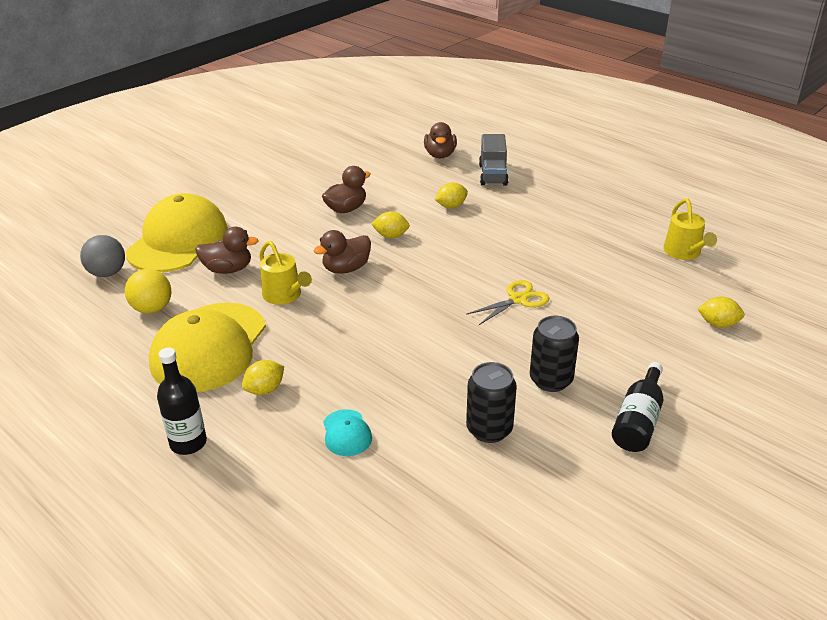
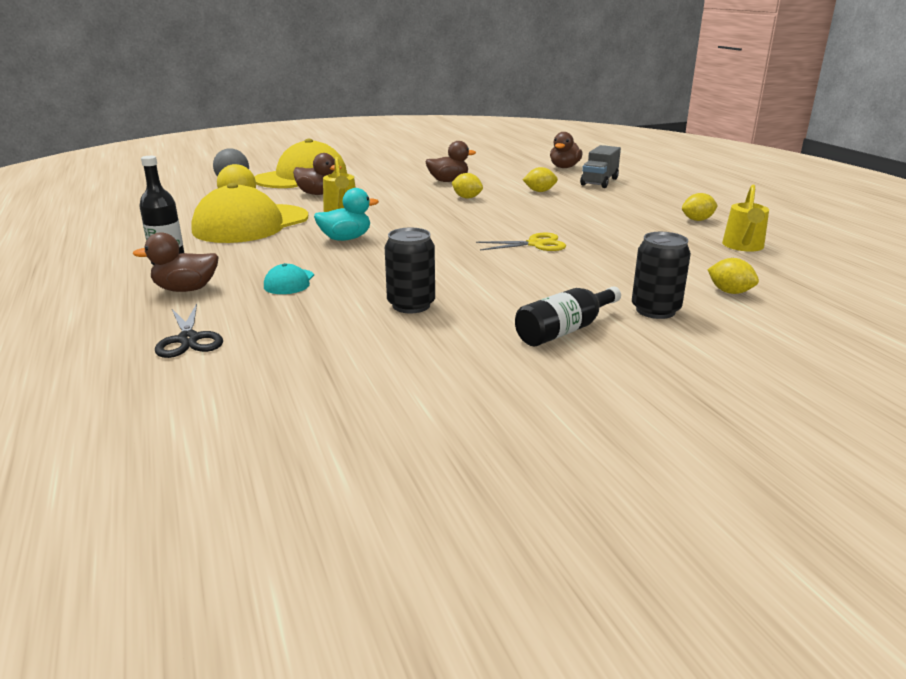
camera: 25 degrees right, 10 degrees down
(265, 390) = (260, 250): yellow lemon -> yellow lemon (697, 220)
(334, 343) = (345, 239): none -> turquoise duck
(337, 553) = (188, 339): none -> black scissors
(346, 269) = (407, 207): brown duck -> brown duck (186, 289)
(551, 380) = (507, 291): black can -> black can (655, 310)

